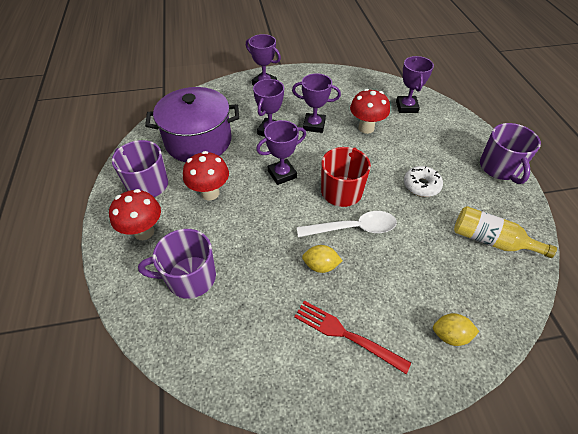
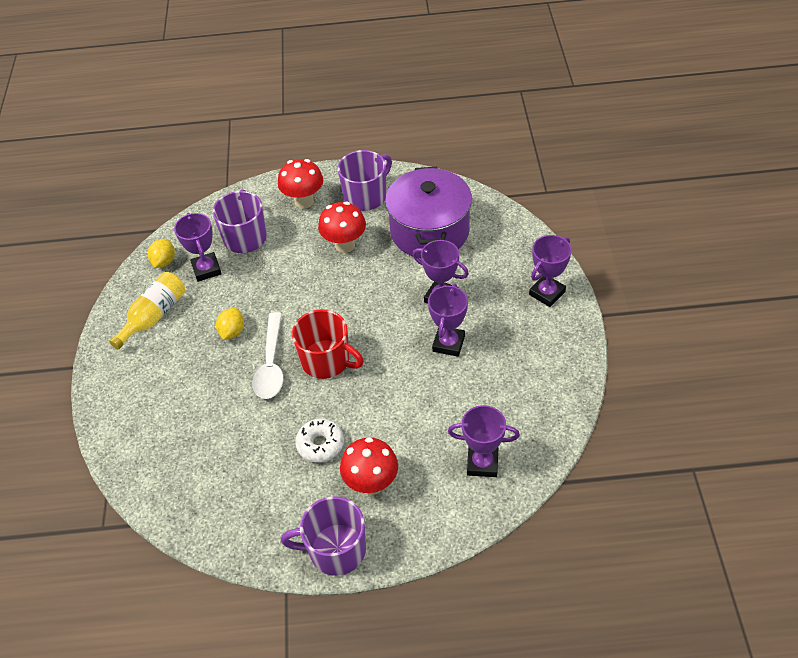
camera: 100 degrees right, 0 degrees up
(282, 174) = (363, 306): purple trophy -> purple trophy (206, 269)
(345, 334) = (159, 343): red fork -> none
(366, 128) = (437, 402): red mushroom -> red mushroom (371, 484)
(450, 335) = (132, 423): yellow lemon -> yellow lemon (164, 261)
(491, 240) = (223, 495): yellow bottle -> yellow bottle (154, 316)

